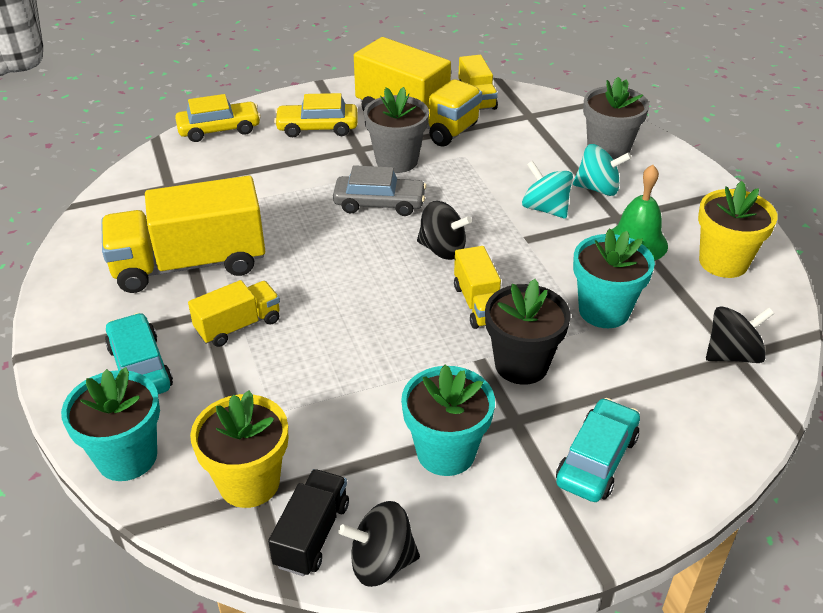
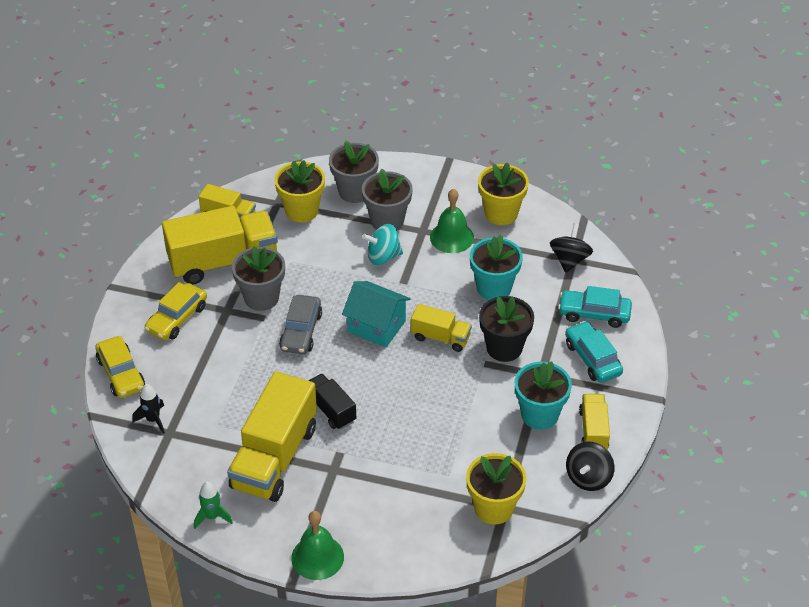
camera: 55 degrees left, 5 degrees up
(66, 360) = (317, 557): none -> green bell
(77, 260) = (212, 517): none -> green rocket
(127, 457) = (429, 556): turquoise flower pot -> none
(140, 367) = (356, 522): turquoise car -> turquoise car (594, 314)
(178, 170) = (153, 420): none -> black rocket
(219, 129) = (121, 374): yellow car -> yellow car turned 135 degrees clockwise
(238, 326) = (360, 458): yellow truck -> yellow truck (593, 431)
(312, 534) = (550, 497): black truck -> black truck (330, 410)
(379, 204) = (301, 331): grey car -> grey car turned 150 degrees clockwise
(442, 249) = (376, 326): black spinning top -> turquoise house
(538, 133) = (301, 211): none -> yellow flower pot
(598, 188) = (387, 221): turquoise spinning top -> grey flower pot

